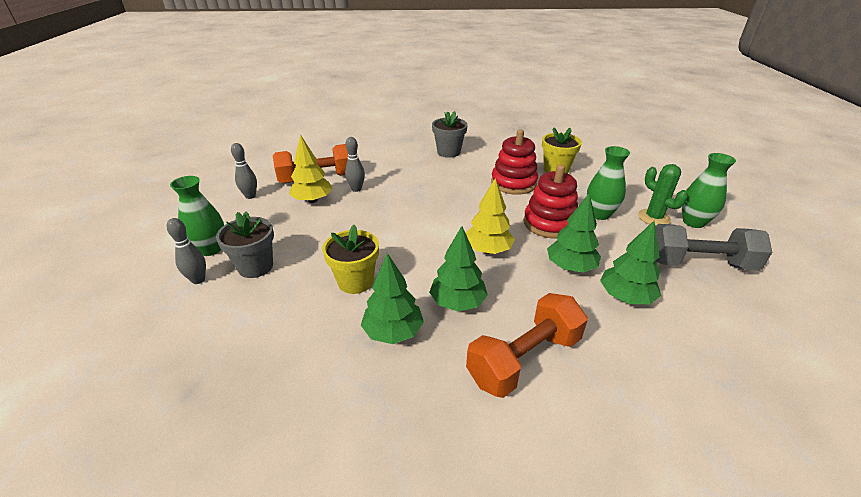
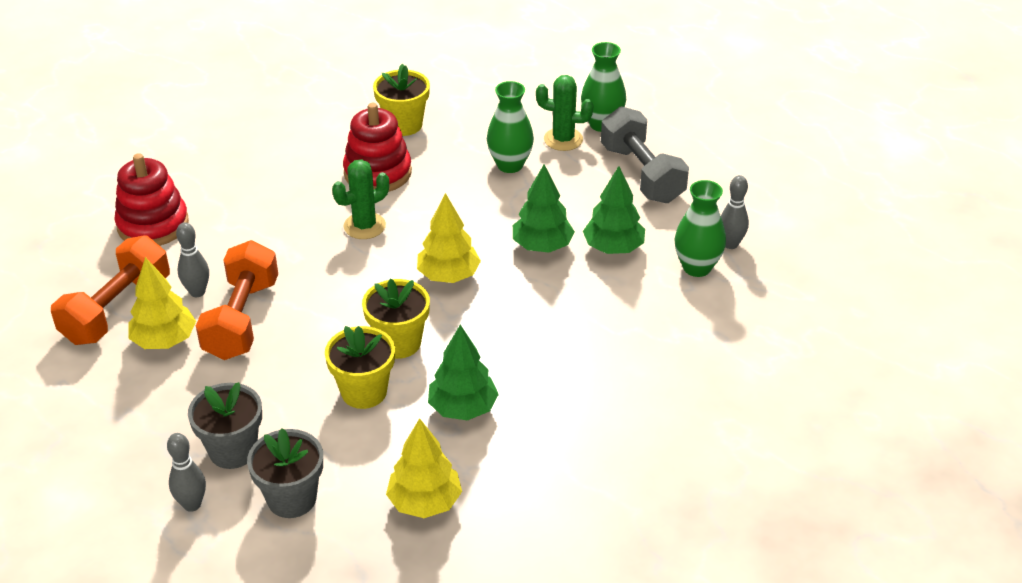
camera: 45 degrees left, 5 degrees up
(210, 249) = (142, 472): green vase -> green vase (697, 267)
(250, 196) = (67, 387): grey bowling pin -> grey bowling pin (730, 244)
(286, 376) = (425, 502): none -> yellow tree
(411, 268) = (399, 343): none -> yellow flower pot
(448, 152) = (238, 167): grey flower pot -> grey flower pot (292, 498)
(457, 303) = (484, 346): green tree -> none
(474, 202) = (364, 226): none -> green cactus
(524, 359) = (590, 355): orange dumbbell -> orange dumbbell (242, 319)
(549, 223) = (473, 206): red stacking toy -> red stacking toy (153, 225)
(699, 264) = (642, 174): grey dumbbell -> grey dumbbell turned 75 degrees counterclockwise

